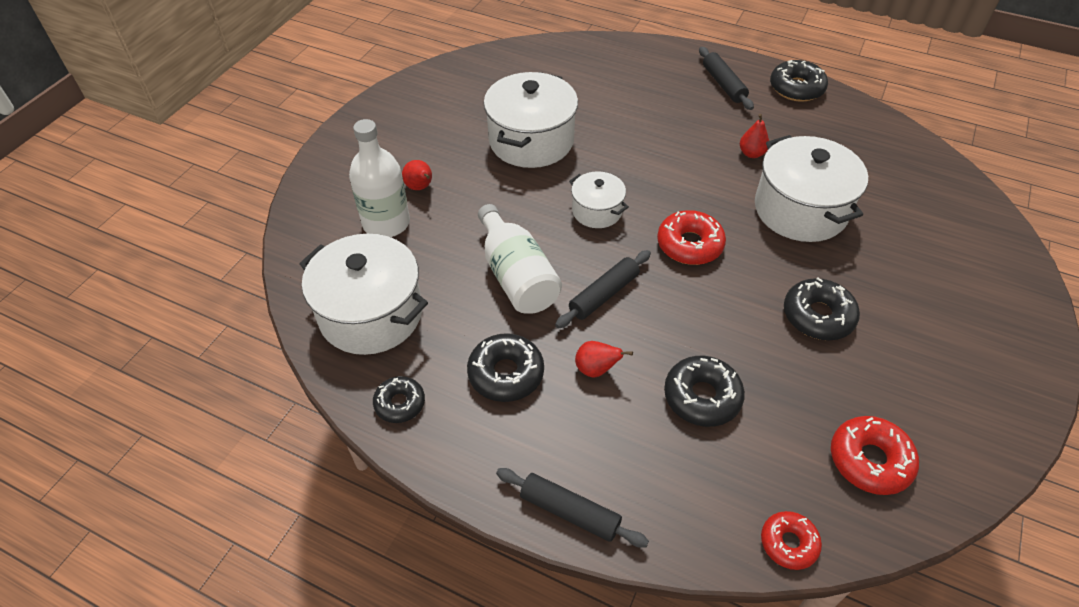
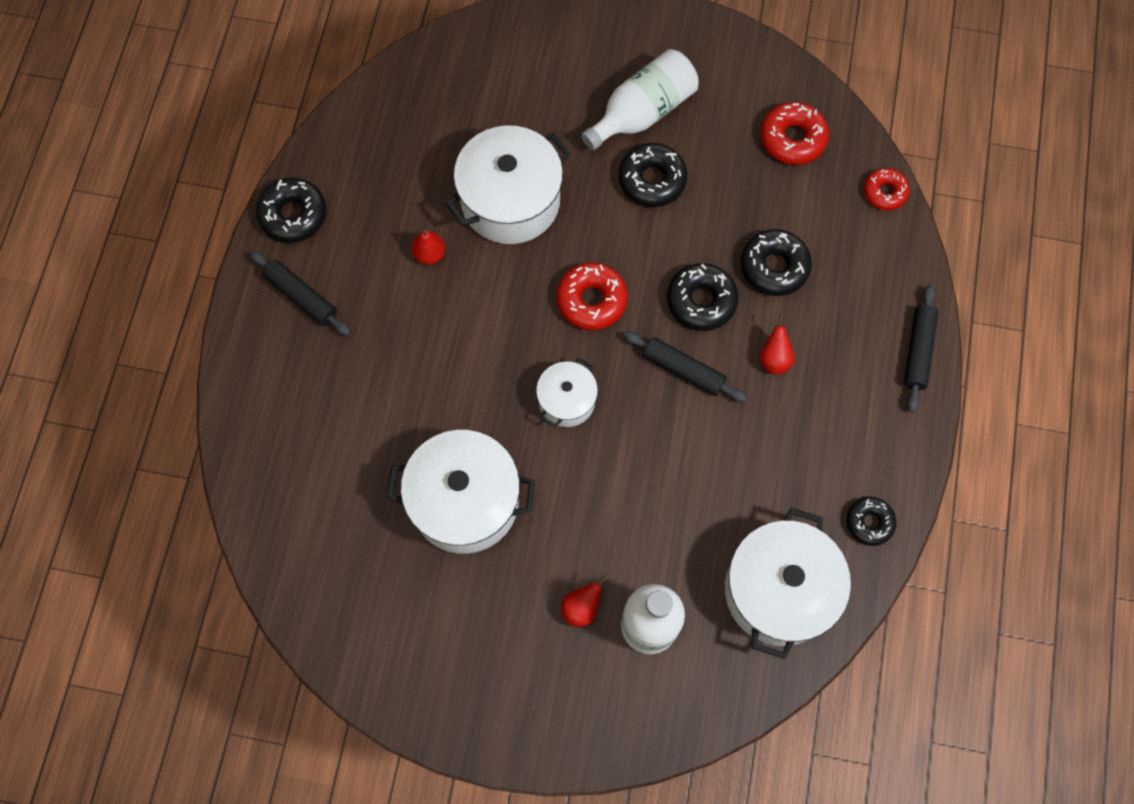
camera: 105 degrees left, 20 degrees up
(506, 374) = (805, 437): black donut -> black donut (701, 301)
(516, 276) = (684, 460): white bottle -> white bottle (642, 112)
(723, 84) = (301, 297): black rolling pin -> black rolling pin turned 75 degrees clockwise

